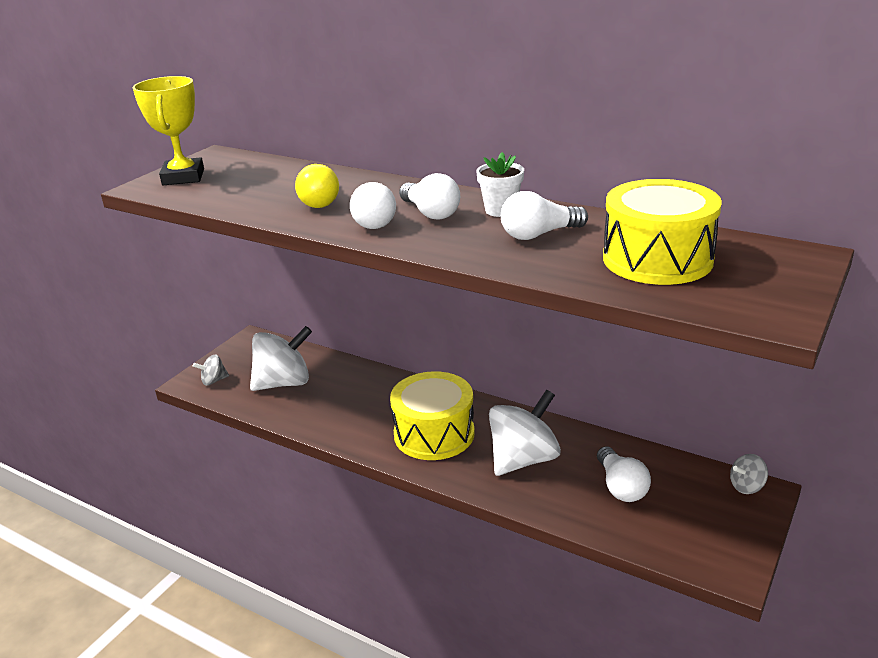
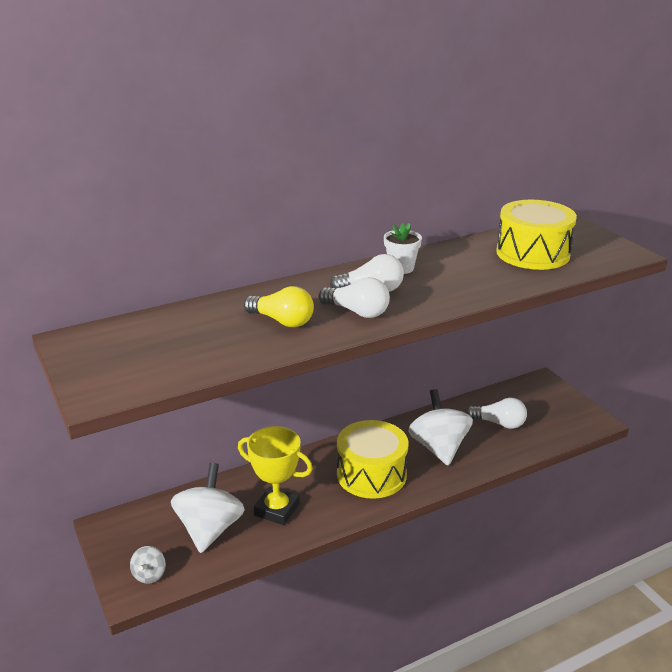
camera: 60 degrees left, 0 degrees up
(183, 177) = (108, 369): yellow trophy -> yellow trophy (277, 509)
(539, 234) = (457, 270): white light bulb -> none
(746, 486) = (534, 383): grey spinning top -> none

